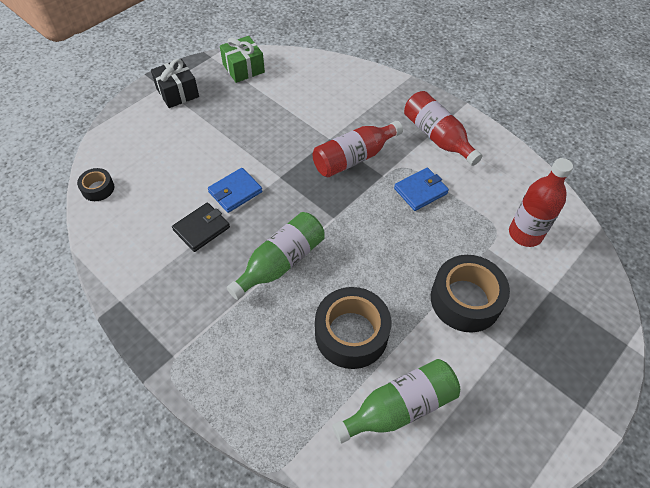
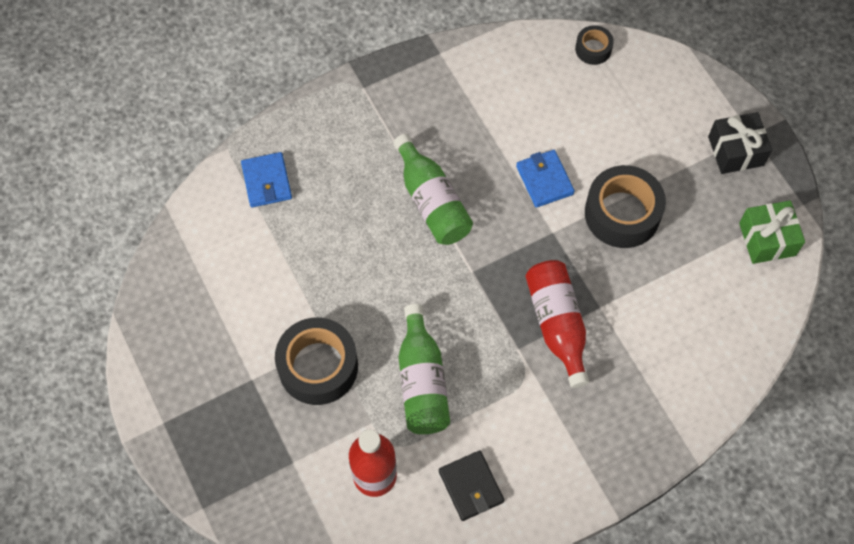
camera: 110 degrees right, 10 degrees up
(201, 229) = (503, 137): black wallet -> black wallet (471, 486)
(351, 333) = (325, 241): black tape -> black tape (622, 213)
(399, 407) = (236, 257): green bottle -> green bottle (422, 381)
(420, 191) = (479, 383): blue wallet -> blue wallet (267, 181)
(437, 137) = (562, 443): red bottle -> none

